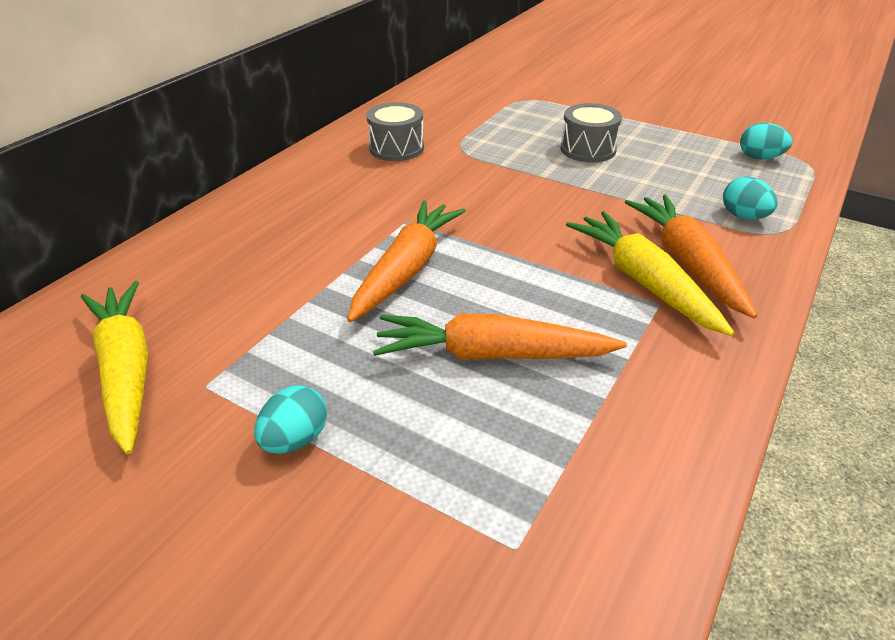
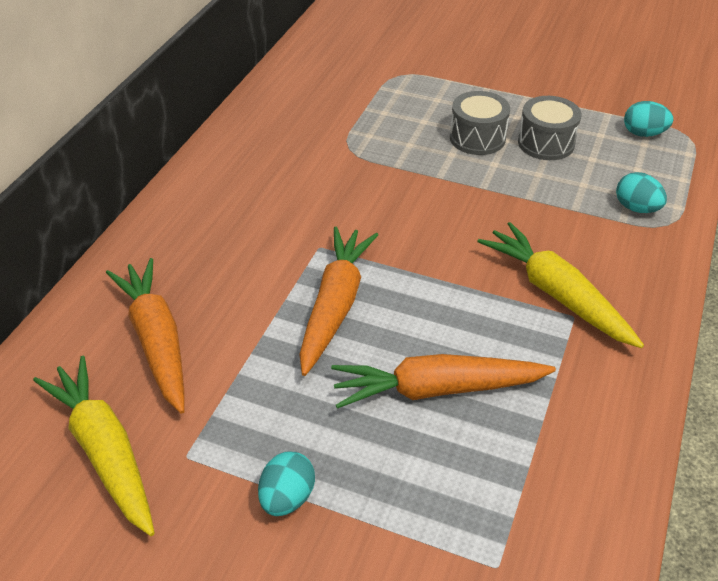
camera: 10 degrees left, 5 degrees up
(396, 148) = (282, 154): grey drum -> grey drum (546, 143)
(687, 263) = (592, 268): orange carrot -> orange carrot (156, 341)

